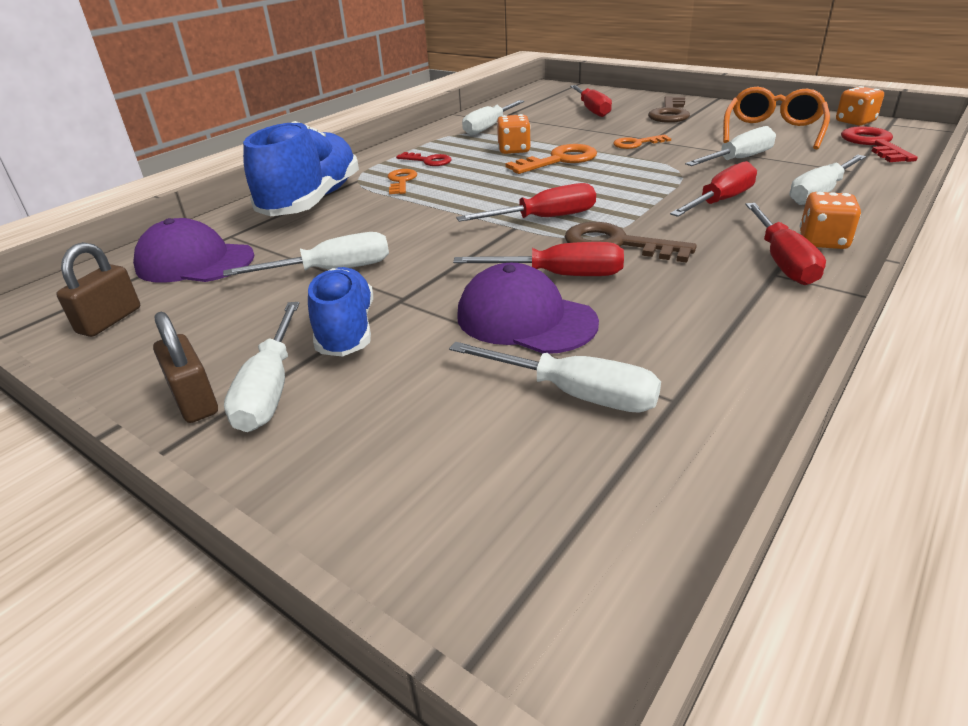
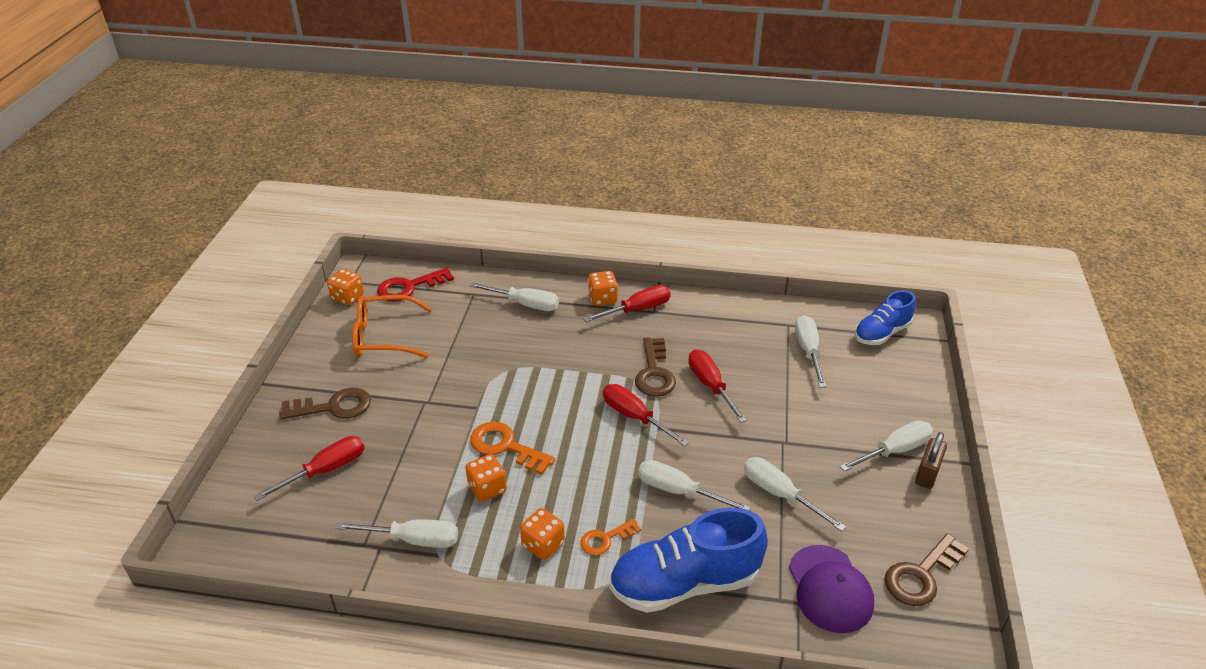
camera: 120 degrees left, 5 degrees up
(109, 320) = (921, 575): brown padlock -> brown key
(346, 330) = (831, 449): blue shoe -> blue shoe (881, 333)
(428, 161) = (543, 544): red key -> orange dice
(525, 319) = (764, 384): purple cap -> none
(636, 144) = (442, 409): orange key -> none
(720, 201) = (560, 342): red screwdriver -> none
(738, 159) = (467, 345): white screwdriver -> white screwdriver (678, 491)

